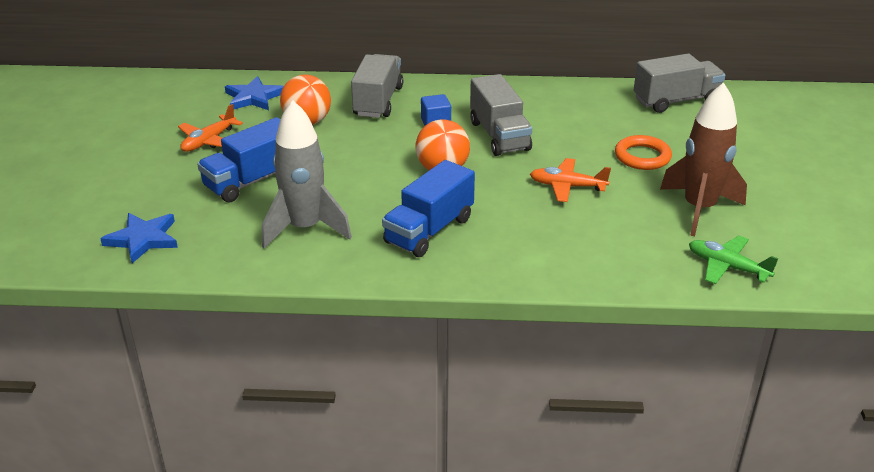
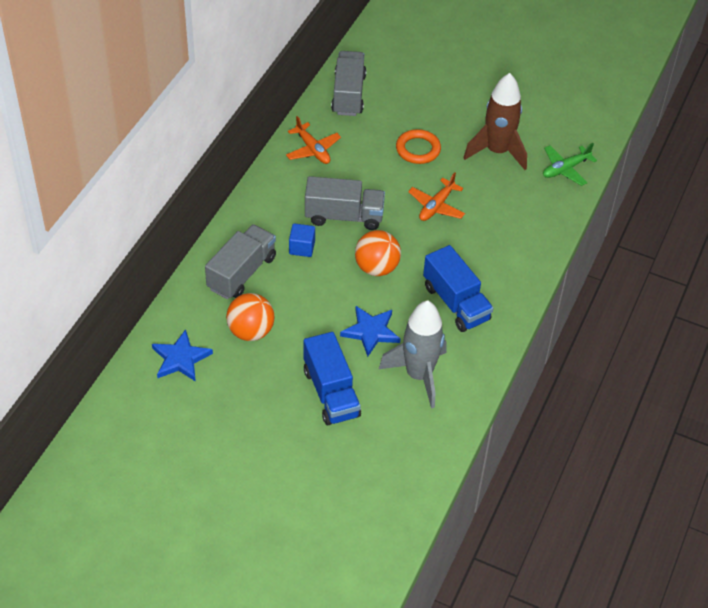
camera: 70 degrees left, 15 degrees up
(143, 239) = (385, 483): blue star -> blue star (371, 331)
(209, 141) = (246, 409): orange plane -> orange plane (313, 149)
(378, 101) = (242, 273): grey truck -> grey truck turned 90 degrees clockwise

